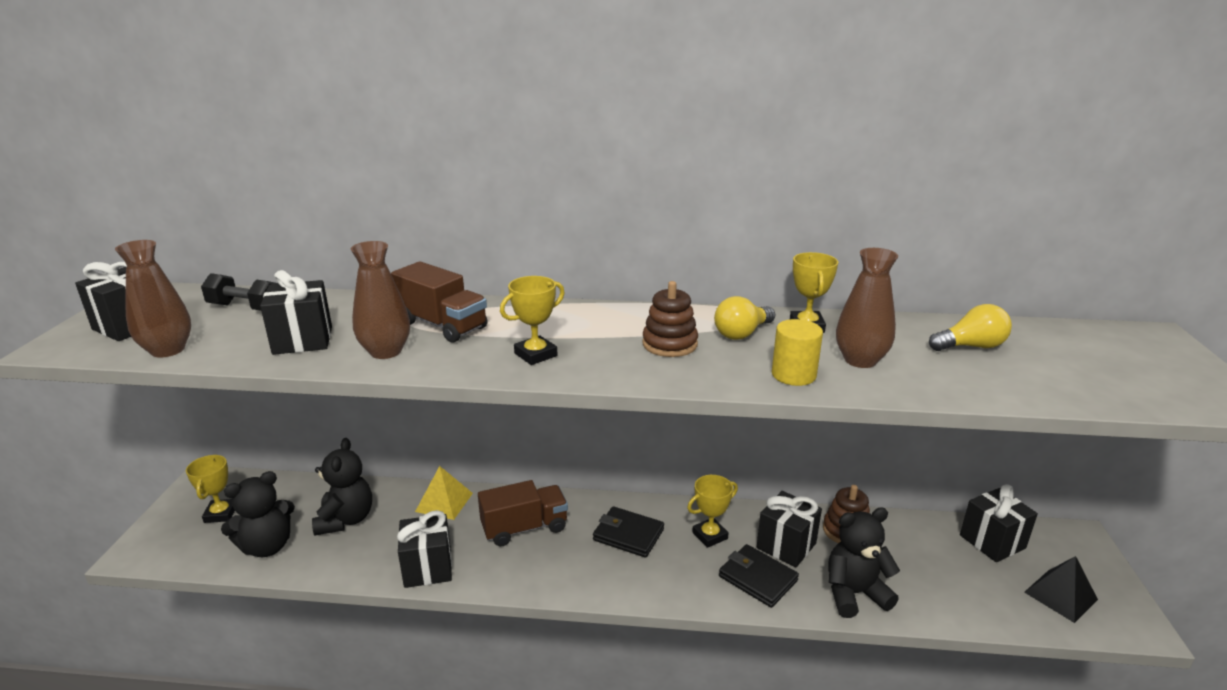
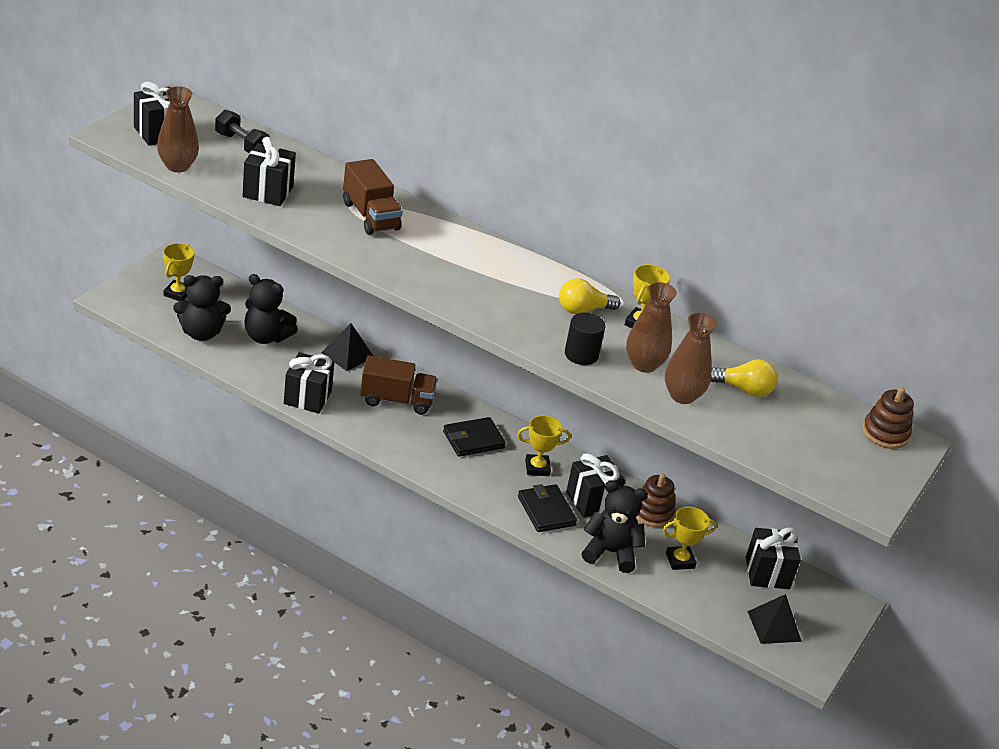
camera: 20 degrees right, 10 degrees up
(346, 520) = (266, 337): black teddy bear -> black teddy bear turned 90 degrees clockwise
(386, 351) = (318, 224): brown vase -> brown vase (682, 396)
(444, 502) = (347, 354): yellow pyramid -> black pyramid
(535, 354) = (417, 267): yellow trophy -> yellow trophy (680, 560)
(628, 534) = (473, 439): black wallet -> black wallet turned 75 degrees counterclockwise
(670, 344) = (519, 297): brown stacking toy -> brown stacking toy (885, 433)
(793, 375) = (581, 355): yellow cylinder -> black cylinder

